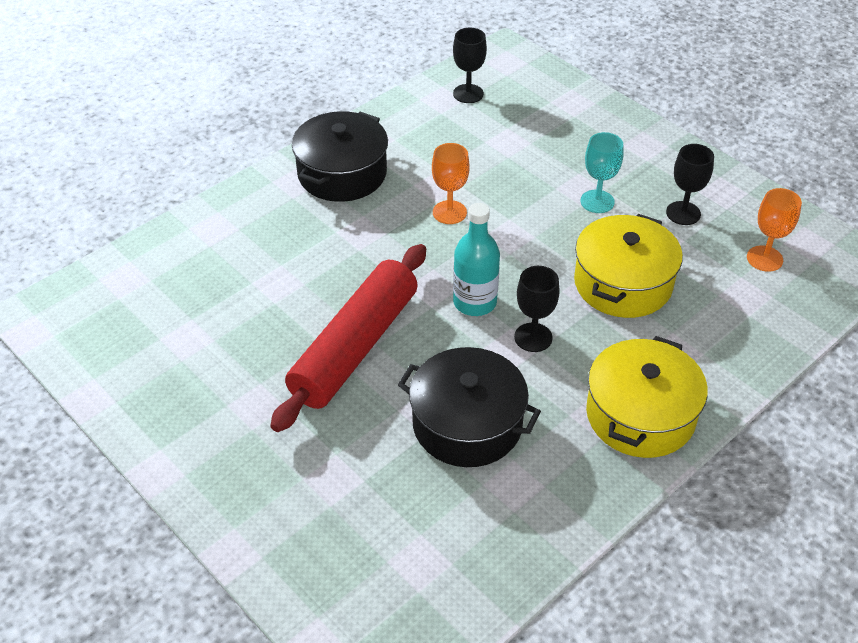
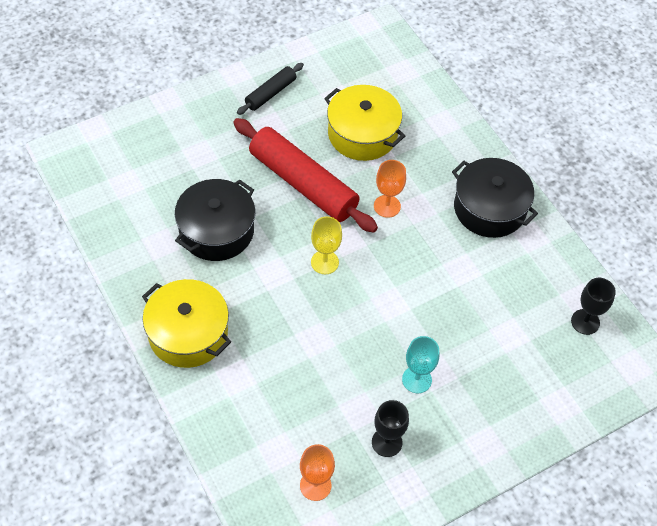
camera: 100 degrees right, 10 degrees up
(191, 418) = (270, 93): none -> black rolling pin
(449, 212) = (427, 270): orange goblet -> orange goblet (387, 206)
(475, 302) = (324, 262): turquoise bottle -> yellow goblet
(533, 337) = (279, 289): black goblet -> none
(622, 283) = (317, 366): yellow pot -> yellow pot (362, 134)

